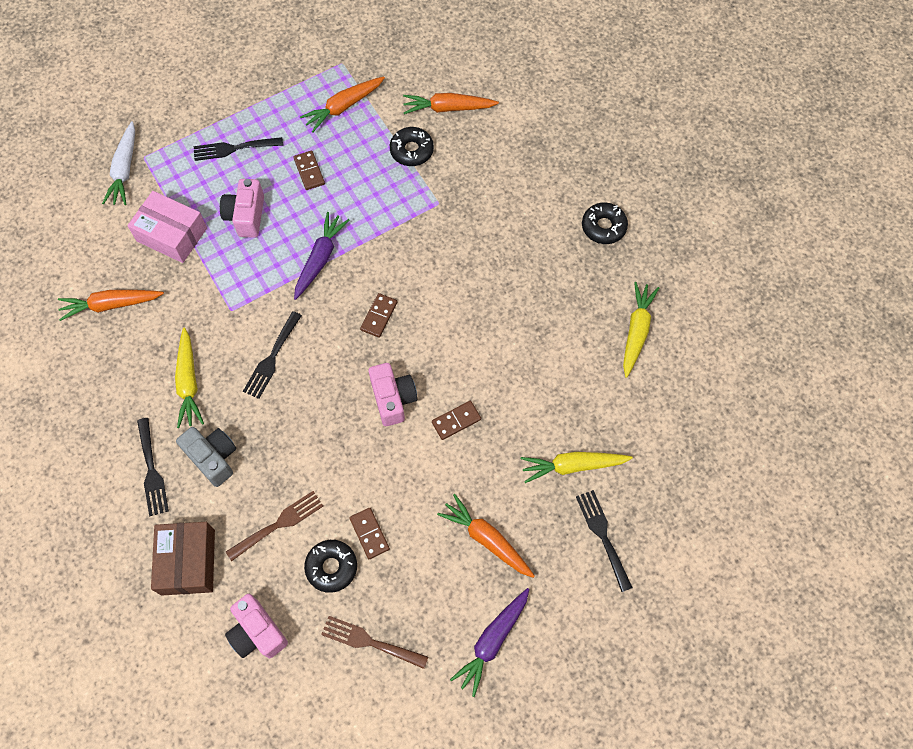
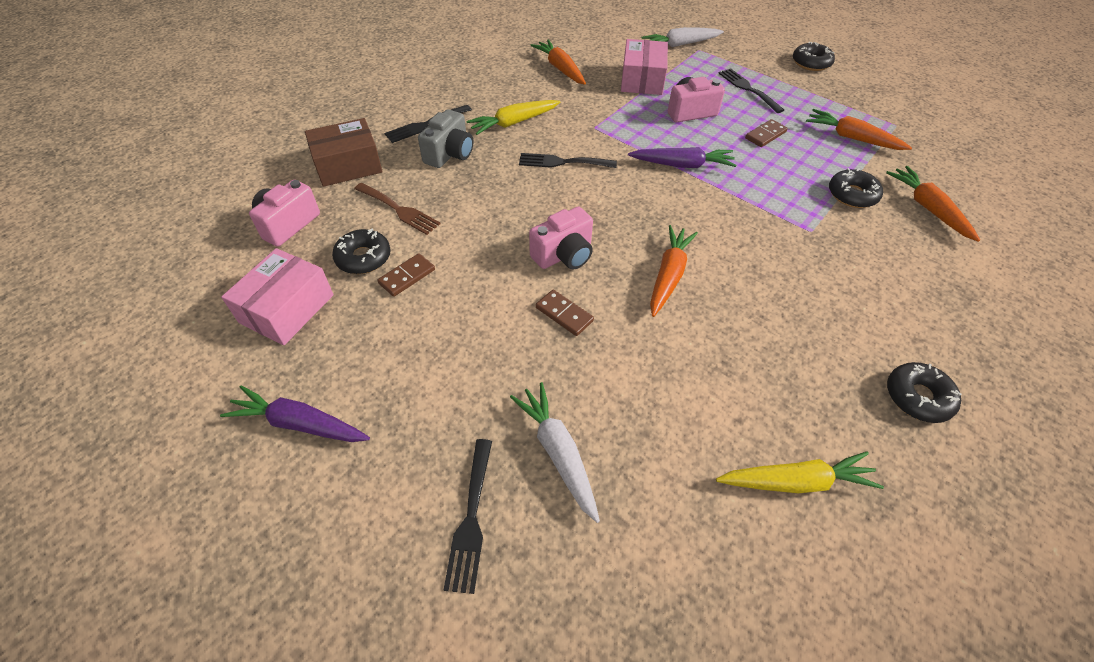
camera: 70 degrees right, 15 degrees down
(218, 72) = (811, 63): none -> black donut
(369, 642) = (287, 308): brown fork -> pink box
(379, 316) = (649, 220): brown domino -> none
(487, 539) = (428, 383): orange carrot -> orange carrot (668, 275)
(573, 466) = (558, 453): yellow carrot -> white carrot
(602, 535) = (471, 519): black fork -> black fork turned 135 degrees clockwise

